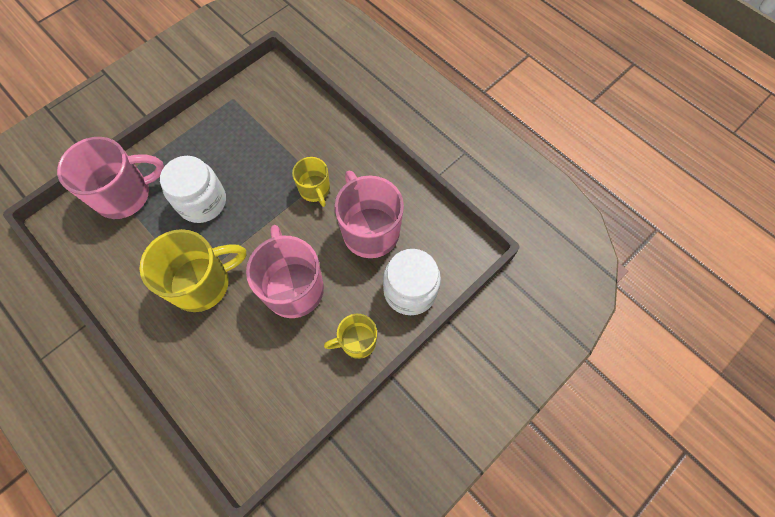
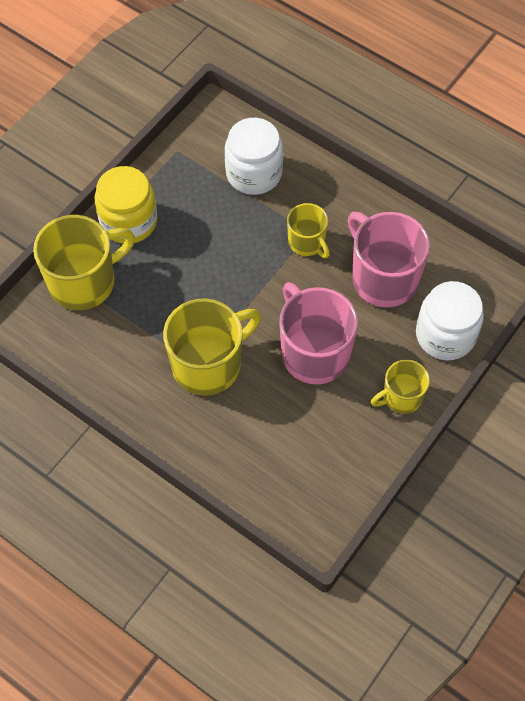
camera: 10 degrees left, 5 degrees down
(125, 195) = (84, 282): pink mug -> yellow mug
(176, 150) = (129, 221): none -> yellow jar
(202, 202) = (179, 276): white jar -> white jar (254, 173)

